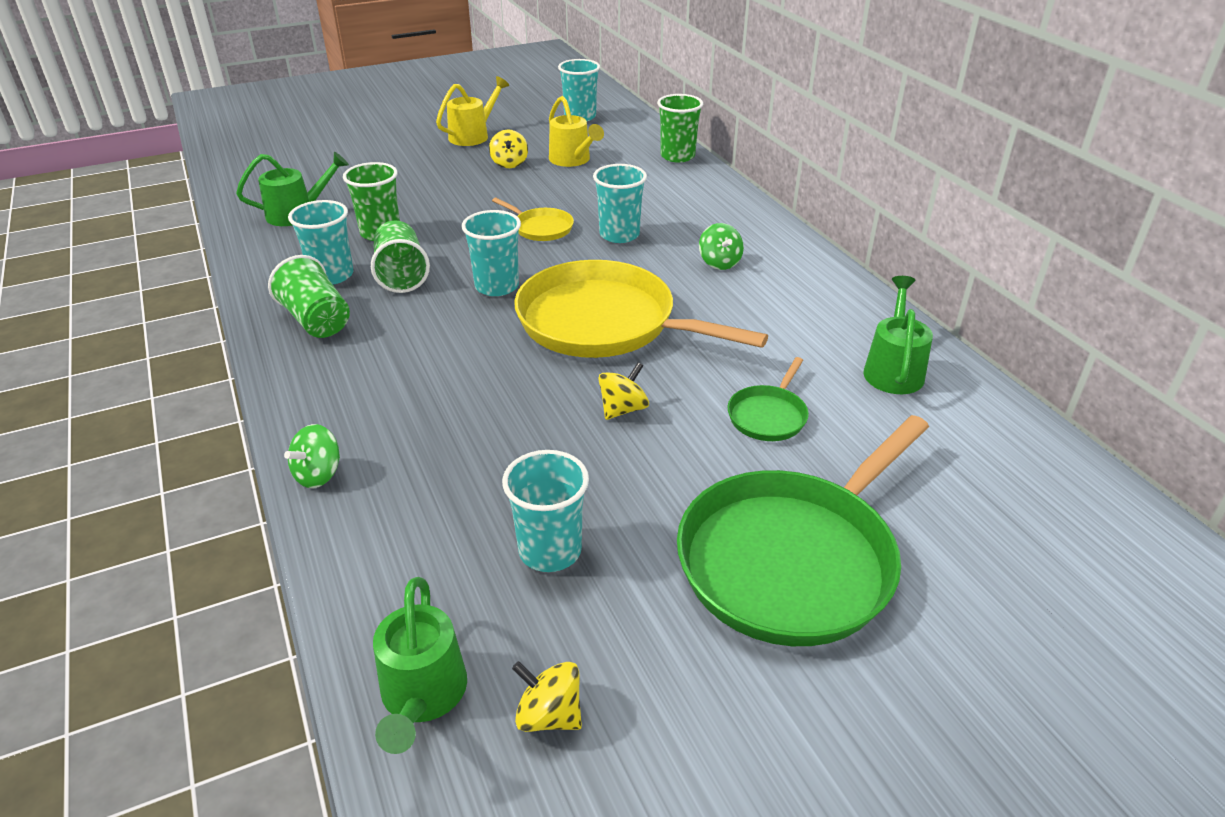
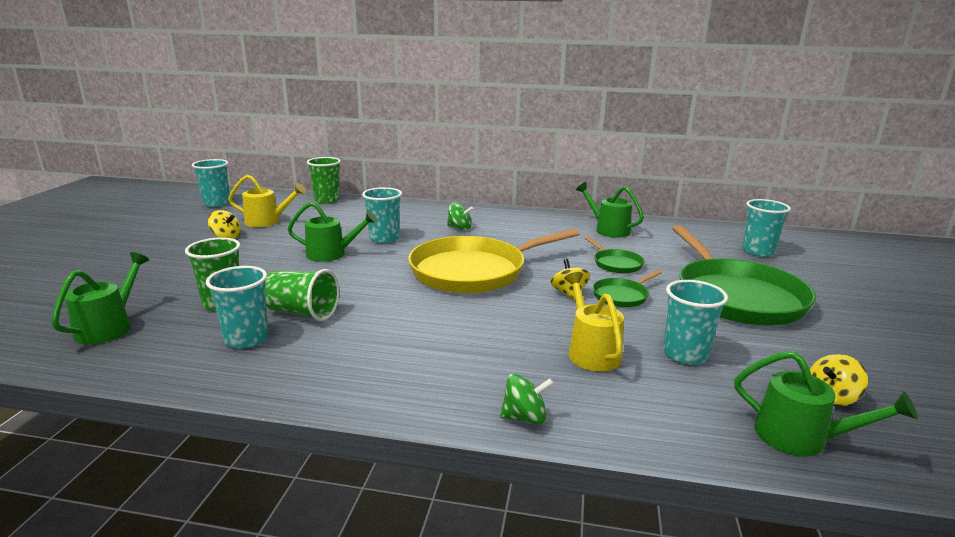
camera: 55 degrees left, 15 degrees down
(316, 320) = (305, 363): green cup -> none
(318, 474) = (525, 417): green spinning top -> green spinning top turned 75 degrees counterclockwise
(473, 135) = (157, 235): yellow watering can -> yellow watering can (590, 351)
(497, 286) = (378, 287): turquoise cup -> turquoise cup (758, 252)
(541, 228) = (332, 254): yellow pan -> green watering can
(666, 452) = (622, 296): none -> green pan

